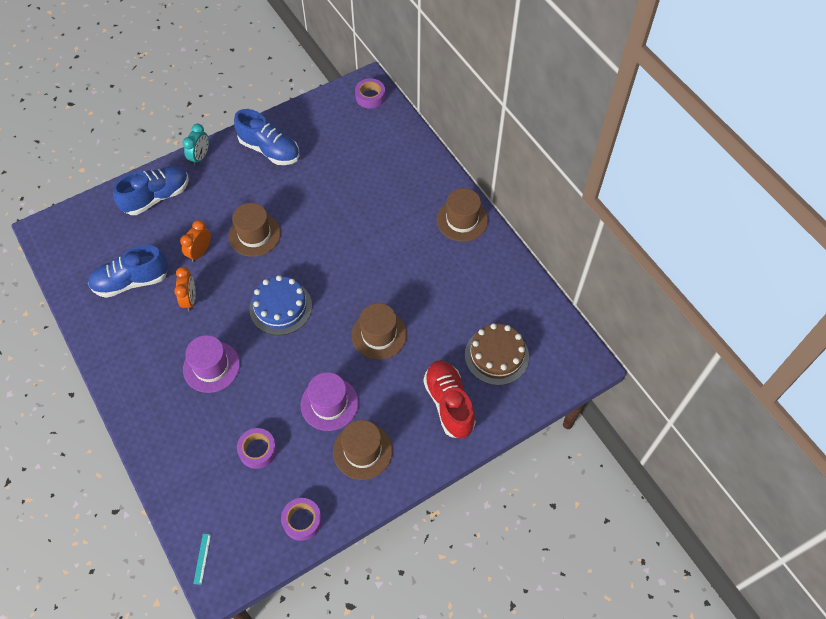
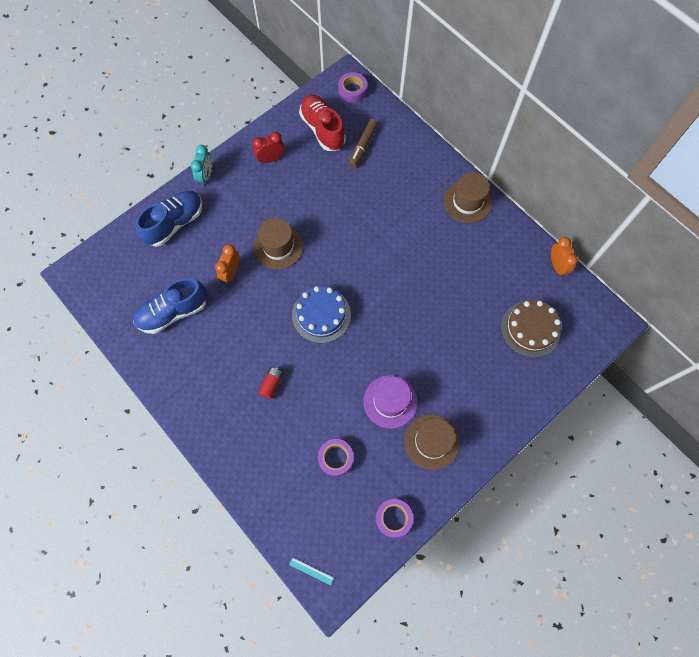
camera: 10 degrees left, 10 degrees up
(190, 300) = (234, 321): orange clock -> orange clock (557, 265)
(202, 558) = (311, 571): turquoise ruler -> turquoise ruler turned 60 degrees counterclockwise
(211, 367) = (271, 384): purple hat -> red battery
(269, 150) = (270, 159): blue shoe -> red clock
(367, 151) = (363, 146): none -> brown marker
(379, 335) = (419, 327): brown hat -> none
(449, 404) = (498, 382): red shoe -> red shoe (322, 129)

